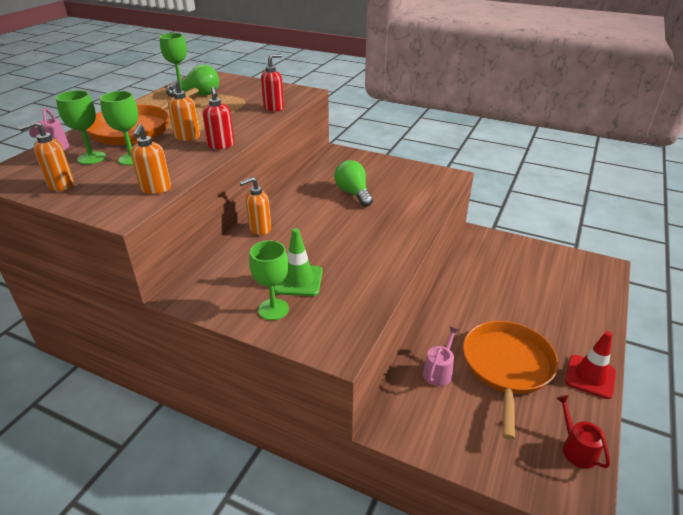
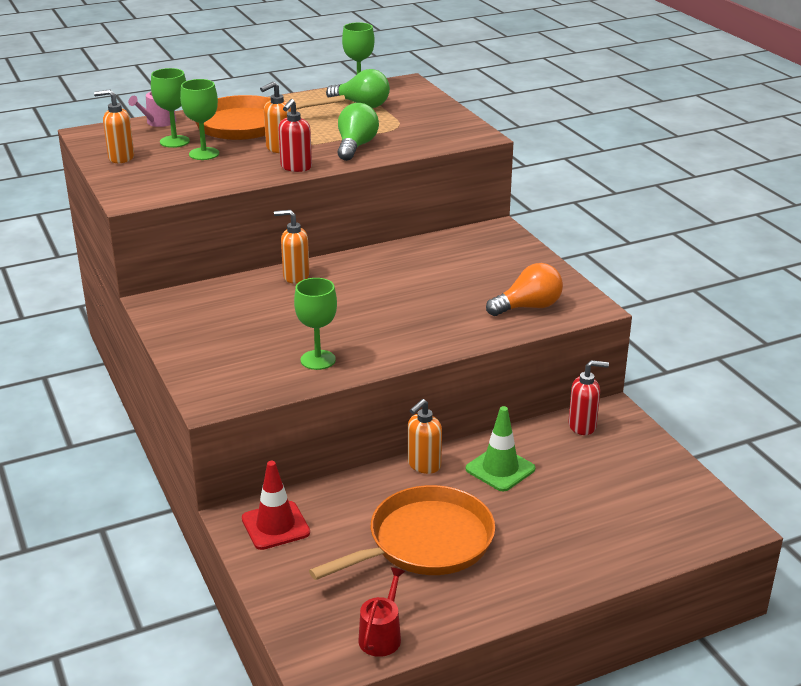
camera: 40 degrees right, 5 degrees down
(155, 189) = (182, 188): orange soap dispenser -> orange soap dispenser (423, 465)
(273, 309) = (207, 347): green goblet -> green goblet (318, 360)
(274, 108) = (412, 144): red soap dispenser -> red soap dispenser (582, 426)
(298, 280) = (262, 335): green traffic cone -> green traffic cone (500, 469)
(353, 193) = (442, 281): green light bulb -> green light bulb (355, 146)
(421, 189) = (528, 307): none -> orange light bulb
(439, 371) = (350, 507): pink watering can -> none
(590, 376) = (501, 599): red traffic cone -> red traffic cone (275, 526)

